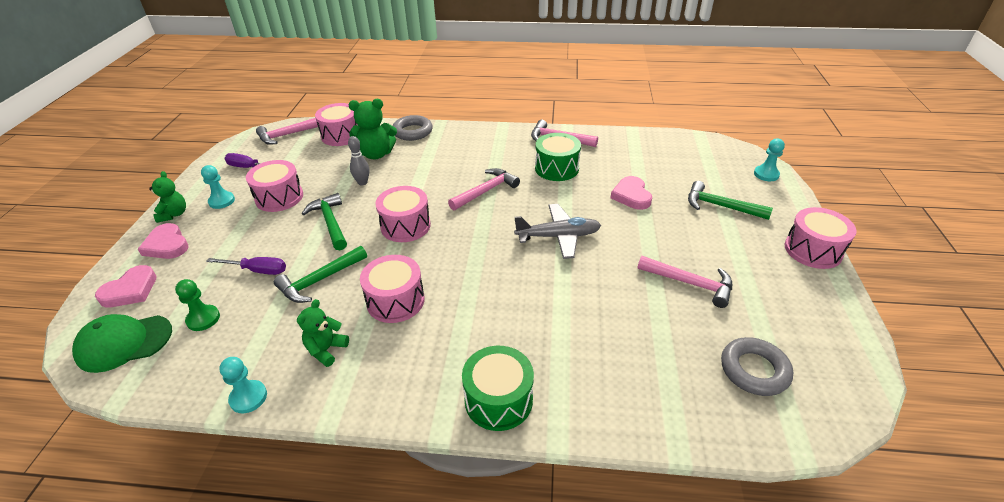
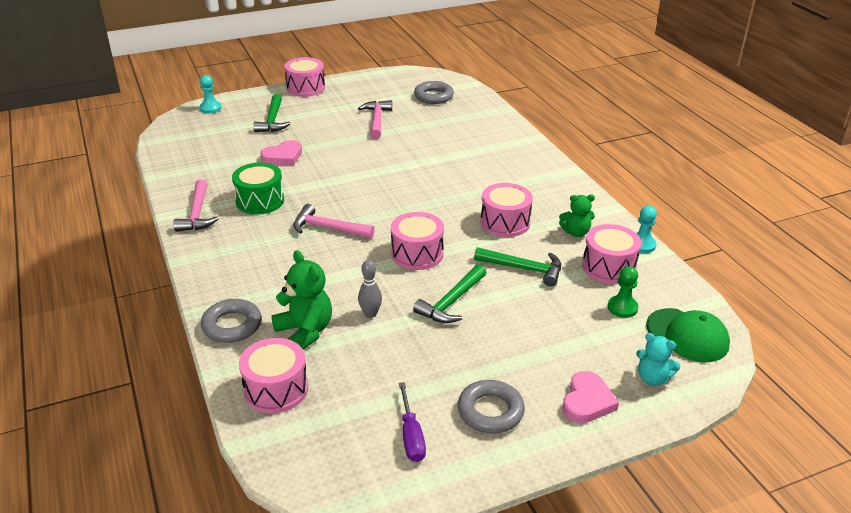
camera: 120 degrees left, 5 degrees down
(130, 290) = (652, 378): pink heart -> turquoise teddy bear
(174, 214) = (546, 437): green teddy bear -> none
(222, 201) = (490, 411): turquoise pawn -> grey ring
(258, 270) = (549, 311): purple screwdriver -> none
(279, 197) = (445, 364): pink drum -> pink drum (608, 267)
(288, 135) = (305, 451): pink hammer -> none
(498, 400) = (536, 159): green drum -> none
(558, 236) = (367, 176): grey plane -> none

